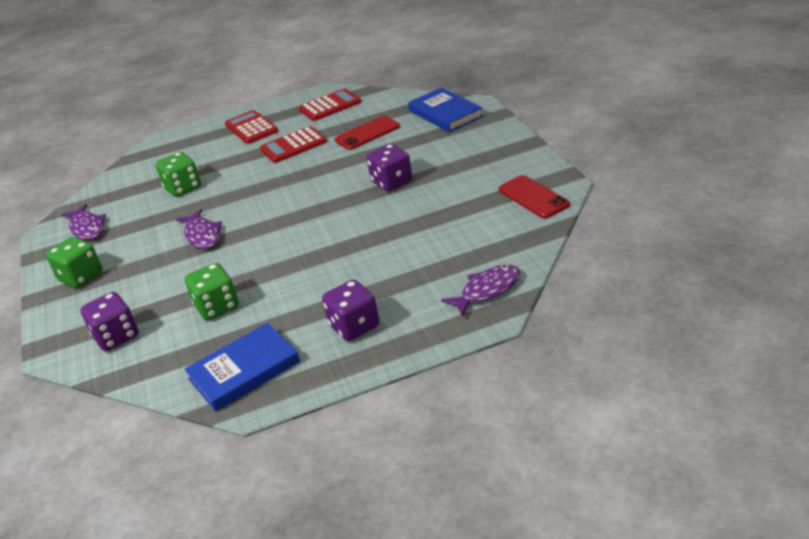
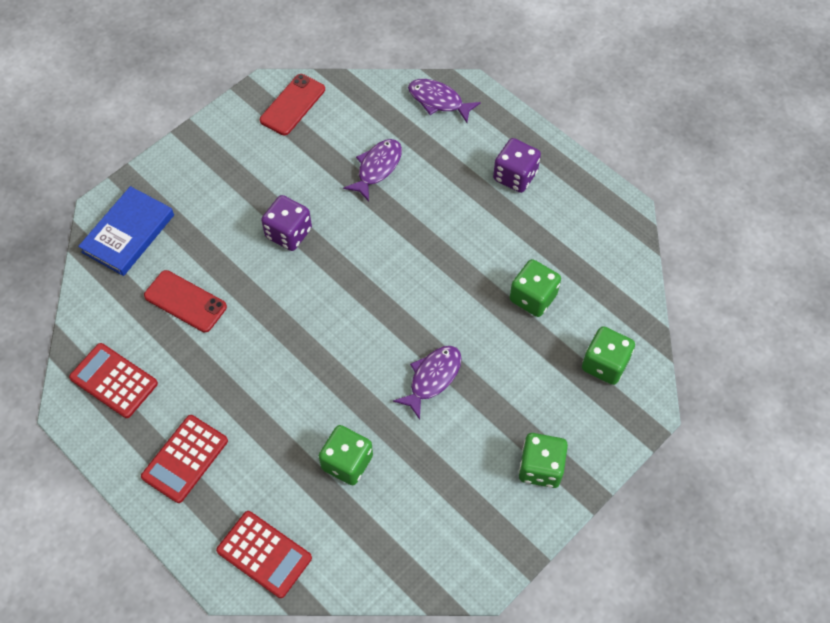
camera: 120 degrees left, 25 degrees up
(87, 228) = (457, 530): purple fish -> purple fish (377, 168)
(116, 336) = (604, 364): purple dice -> green dice
(244, 370) = (596, 232): blue book -> none
(293, 145) = (225, 376): red calculator -> red calculator (264, 554)

